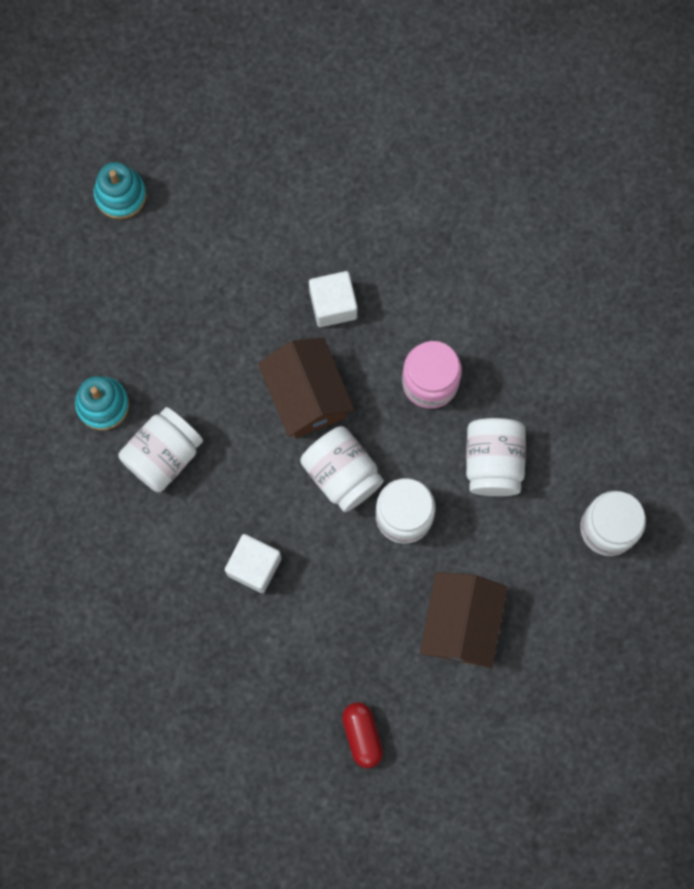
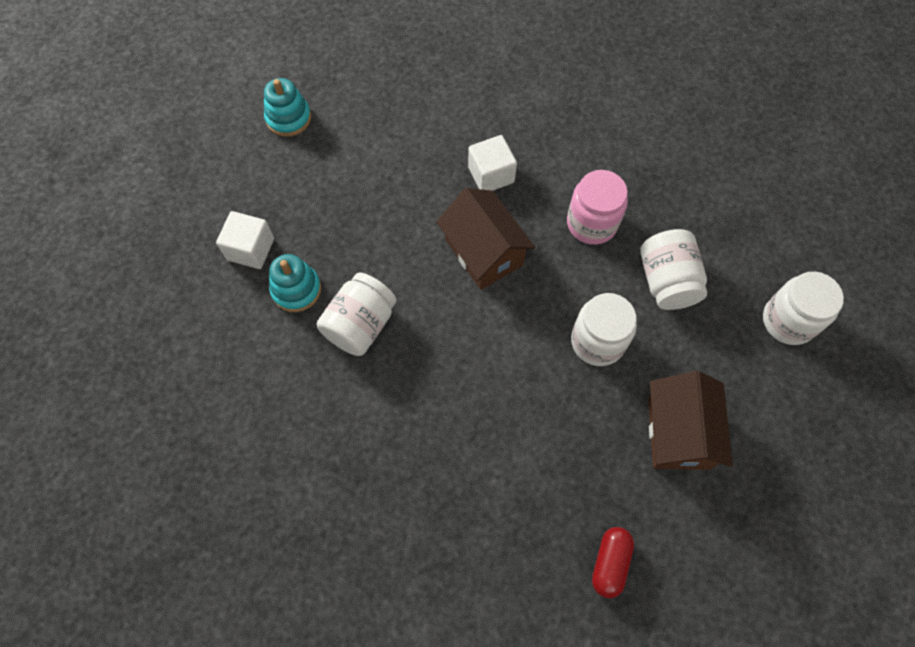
camera: 10 degrees left, 10 degrees down
(254, 566) = (466, 412): white cube -> white cube (251, 249)
(342, 474) = (531, 314): white jar -> none
(362, 735) = (610, 563): red capsule -> red capsule turned 45 degrees clockwise

